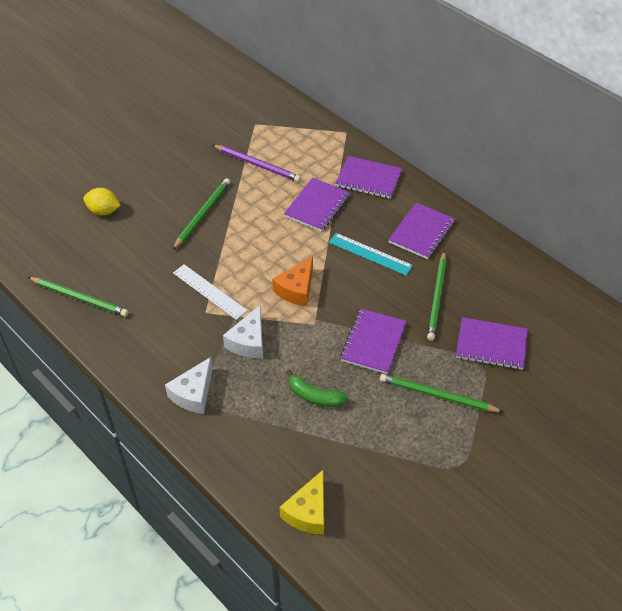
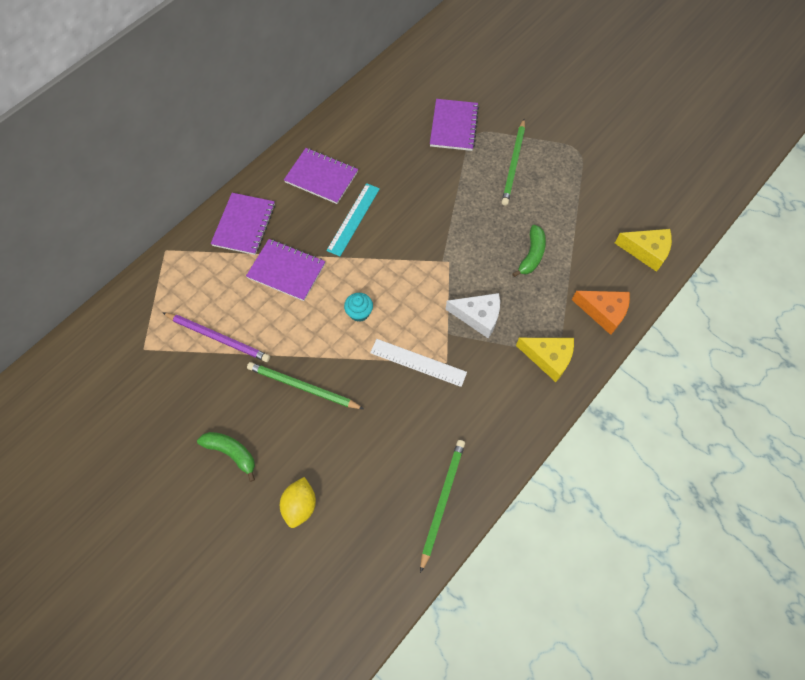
camera: 95 degrees left, 15 degrees up
(157, 173) = (231, 452): none -> green banana
(193, 394) = (548, 358): white cheese -> yellow cheese
(209, 291) = (418, 362): white ruler -> white ruler turned 75 degrees clockwise
(257, 165) = (218, 338): purple pencil -> purple pencil turned 90 degrees clockwise
(267, 253) = (359, 313): none -> turquoise cupcake
(296, 289) = (406, 280): orange cheese -> orange cheese (603, 312)
(373, 342) = (464, 212): purple notebook -> none
(437, 297) = (404, 164): green pencil -> none

